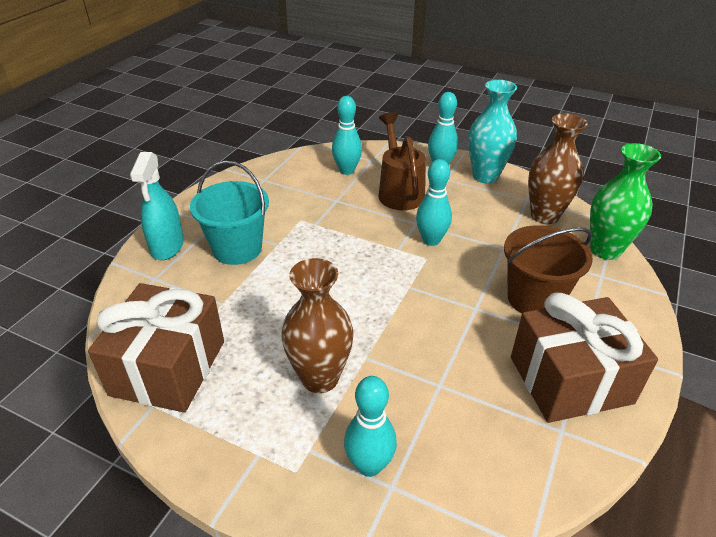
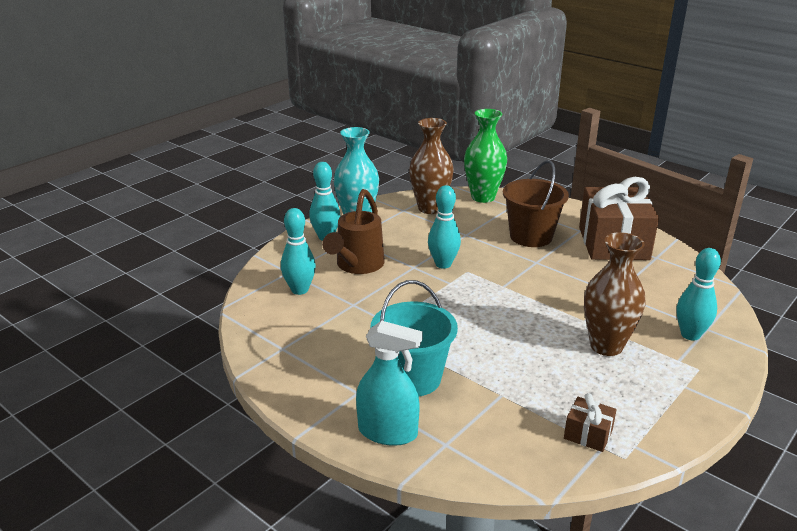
camera: 75 degrees left, 10 degrees down
(168, 367) = (588, 434): brown gift -> brown gift, size x0.43
(399, 191) = (357, 266): brown watering can -> brown watering can turned 75 degrees counterclockwise

